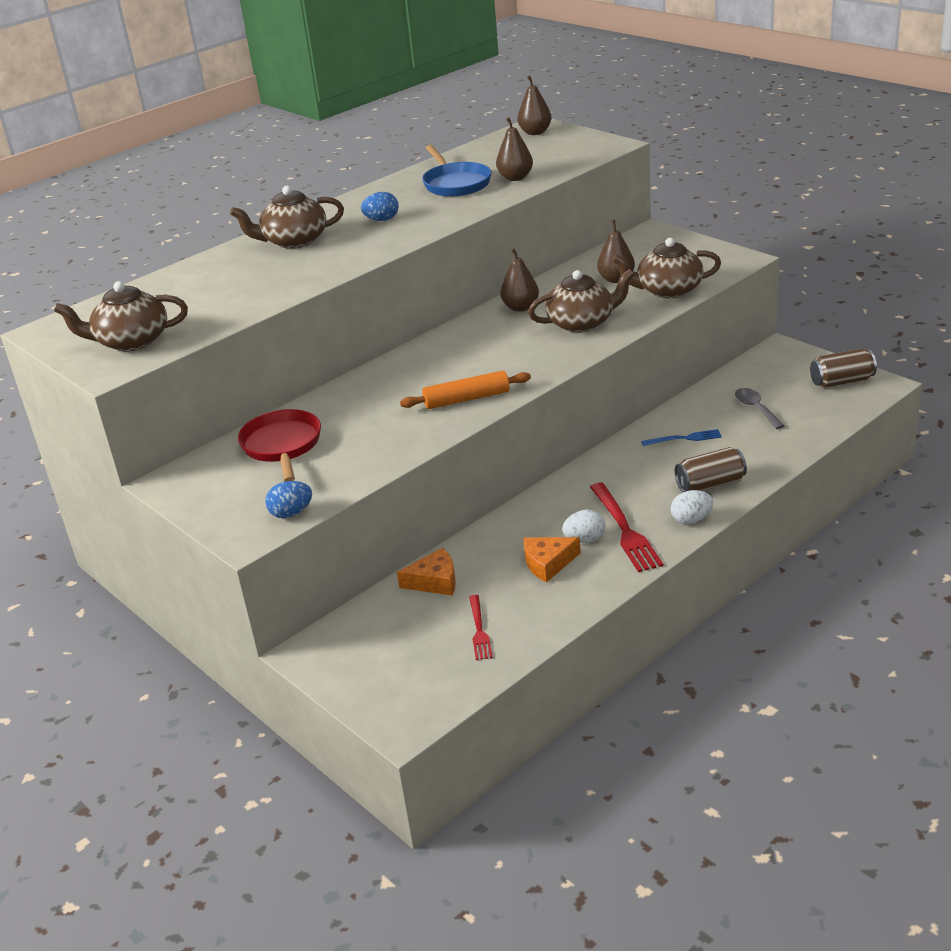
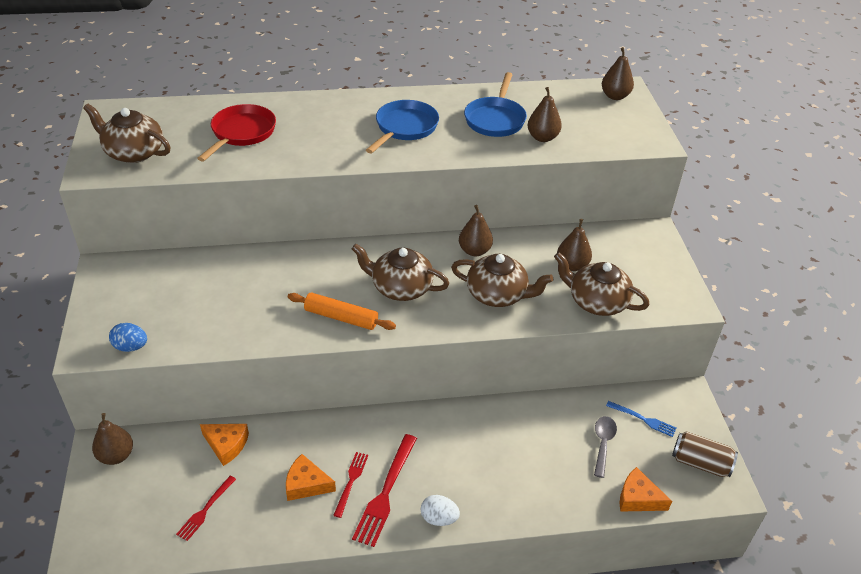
camera: 30 degrees right, 10 degrees up
(282, 446) = (193, 282): red pan -> red pan (241, 133)
(294, 241) = (329, 115): brown teapot -> brown teapot (400, 287)
(333, 648) = (116, 455): none -> brown pear
(382, 220) = (404, 128): blue egg -> blue pan
(584, 540) = (351, 481): white egg -> red fork
(685, 438) = (519, 436): blue fork -> blue fork (644, 419)
(710, 484) = (488, 494): brown can -> none
(825, 424) = (638, 498): none -> orange cheese

